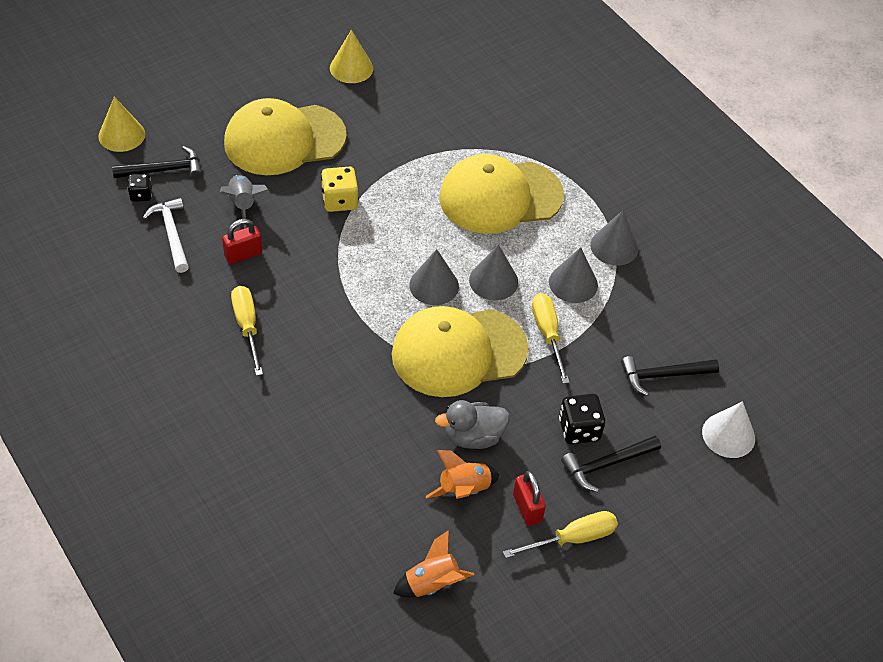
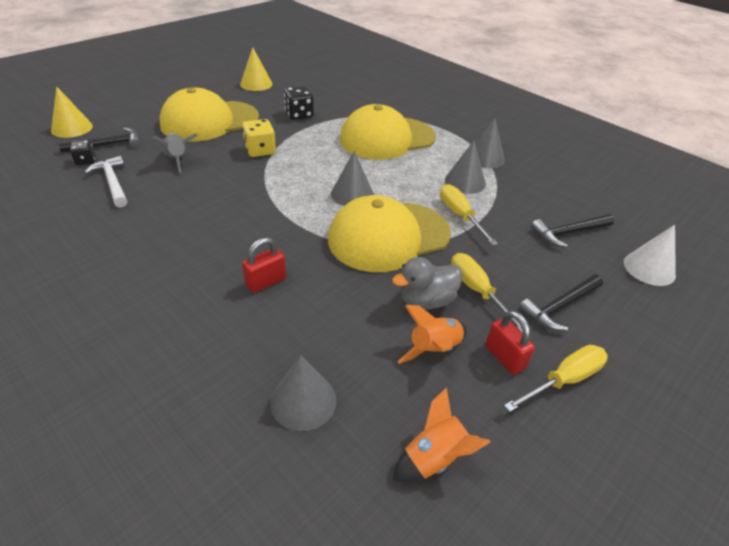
camera: 10 degrees left, 10 degrees down
(243, 254) = (180, 190): red padlock -> red padlock (266, 282)
(247, 327) = (186, 240): yellow screwdriver -> yellow screwdriver (477, 291)
(493, 281) = (401, 186): grey cone -> grey cone (303, 401)
(579, 429) = (520, 281): black dice -> black dice (299, 115)

